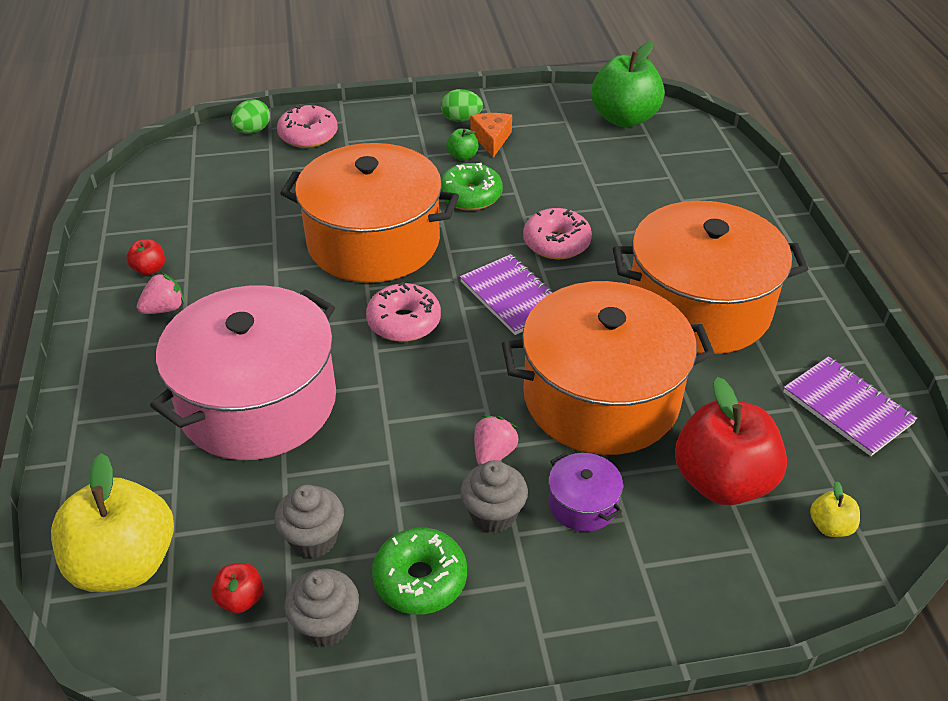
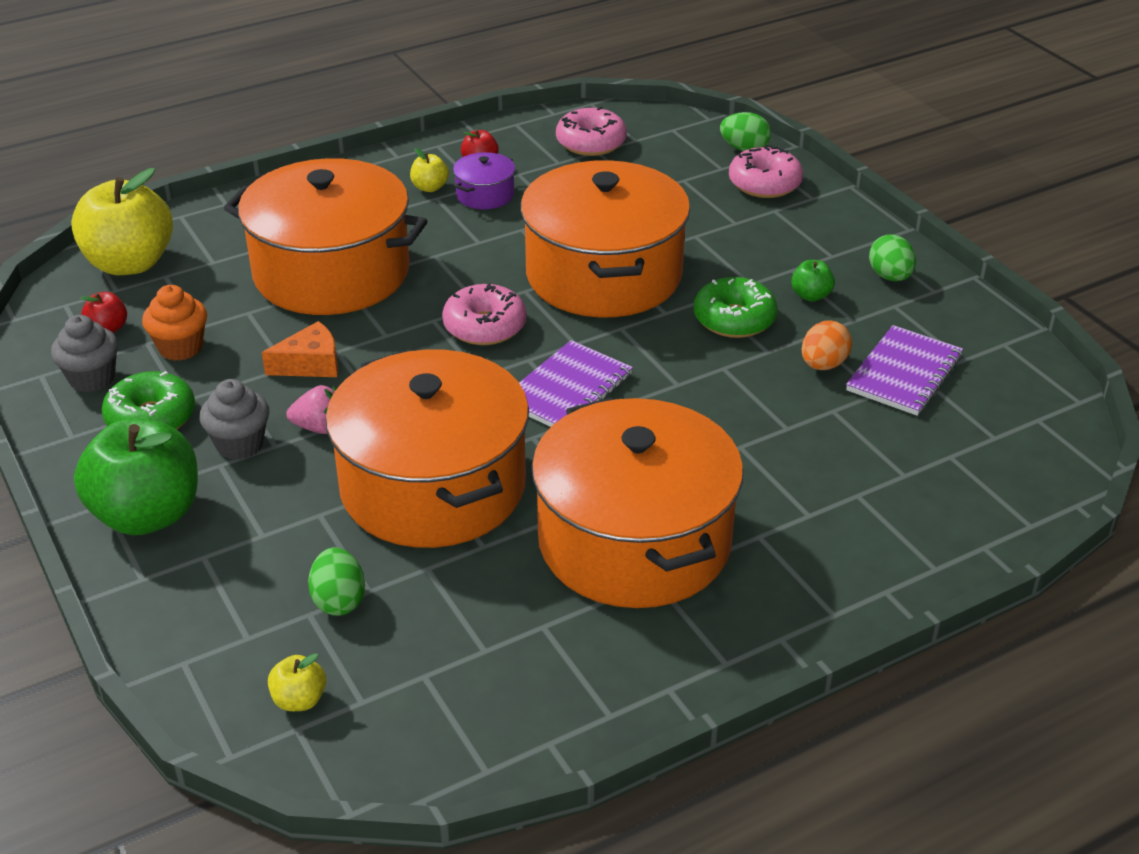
camera: 70 degrees right, 5 degrees down
(164, 309) = (430, 187): pink strawberry -> yellow apple
(258, 402) = (331, 272): pink pot -> orange pot
(313, 538) = (180, 347): grey cupcake -> orange cupcake
(491, 139) = (865, 309): orange cheese -> orange cheese (310, 364)
(543, 174) = (823, 365): none -> orange egg
(556, 243) = (687, 402): pink donut -> pink donut (591, 143)
(582, 504) = (271, 501): purple pot -> purple pot (485, 195)
(624, 118) = (1015, 409): green apple -> green apple (147, 515)
(722, 481) = (339, 601): red apple -> green egg
(847, 407) = (507, 701): purple notebook -> purple notebook (904, 373)

